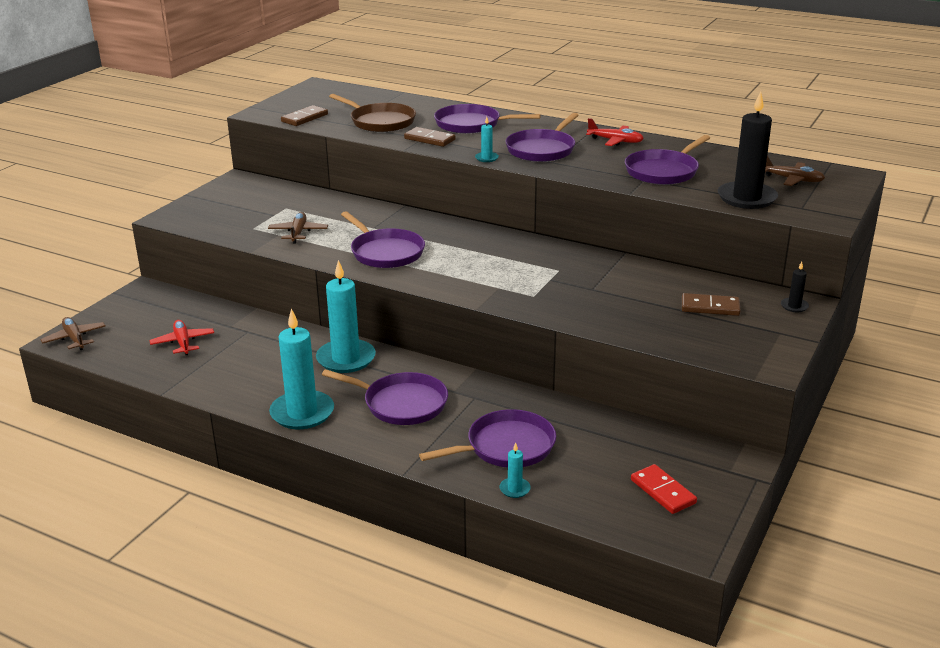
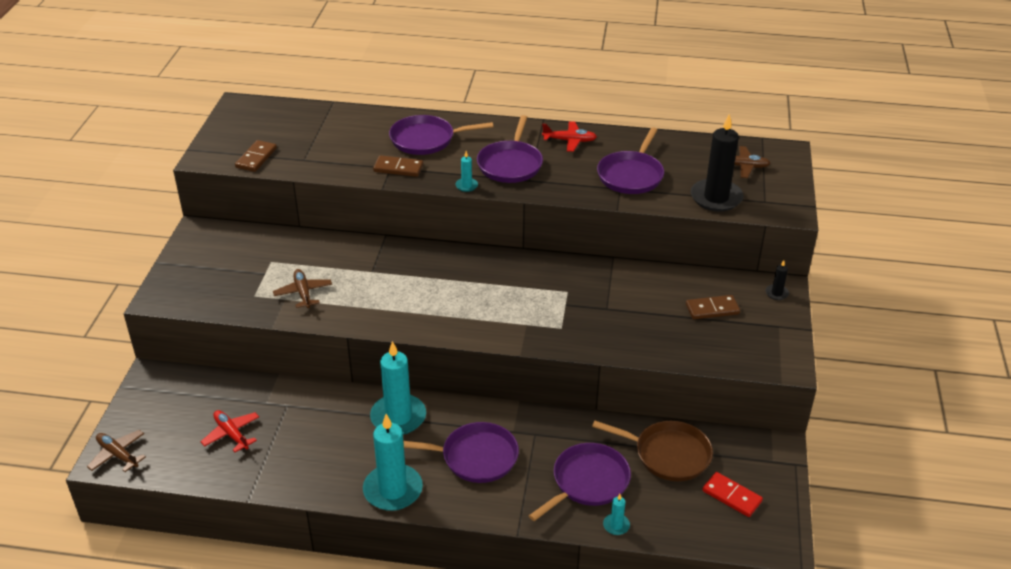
camera: 20 degrees left, 10 degrees up
(380, 122) = (335, 151): brown pan -> brown pan (668, 454)
(385, 252) = (401, 301): purple pan -> none

